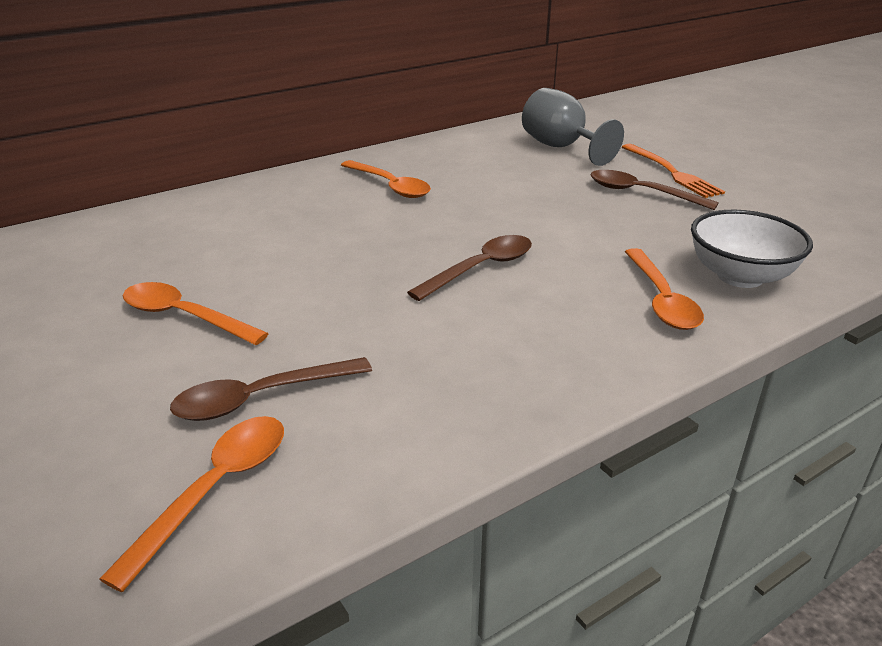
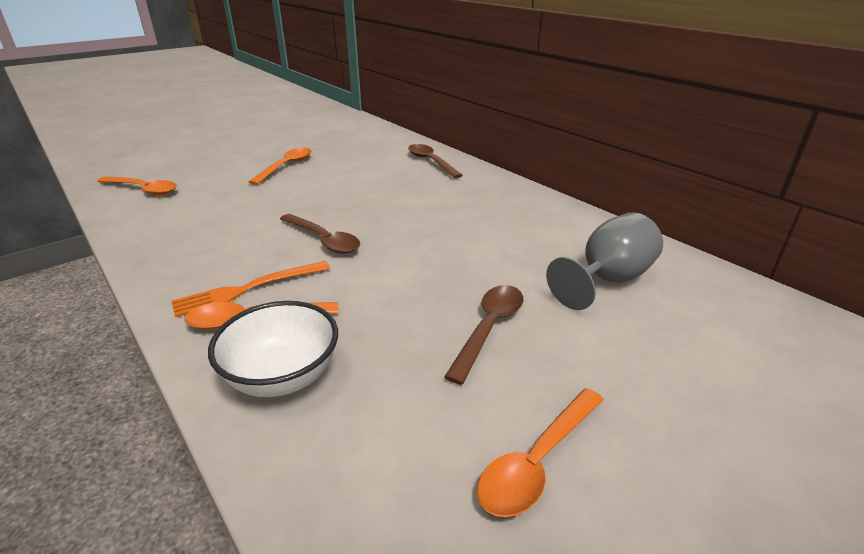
camera: 85 degrees right, 0 degrees up
(260, 398) = (204, 190): brown spoon -> brown spoon (431, 162)
(390, 186) = (467, 201): orange spoon -> orange spoon (537, 461)
(671, 172) = (566, 359): orange fork -> orange fork (248, 289)

